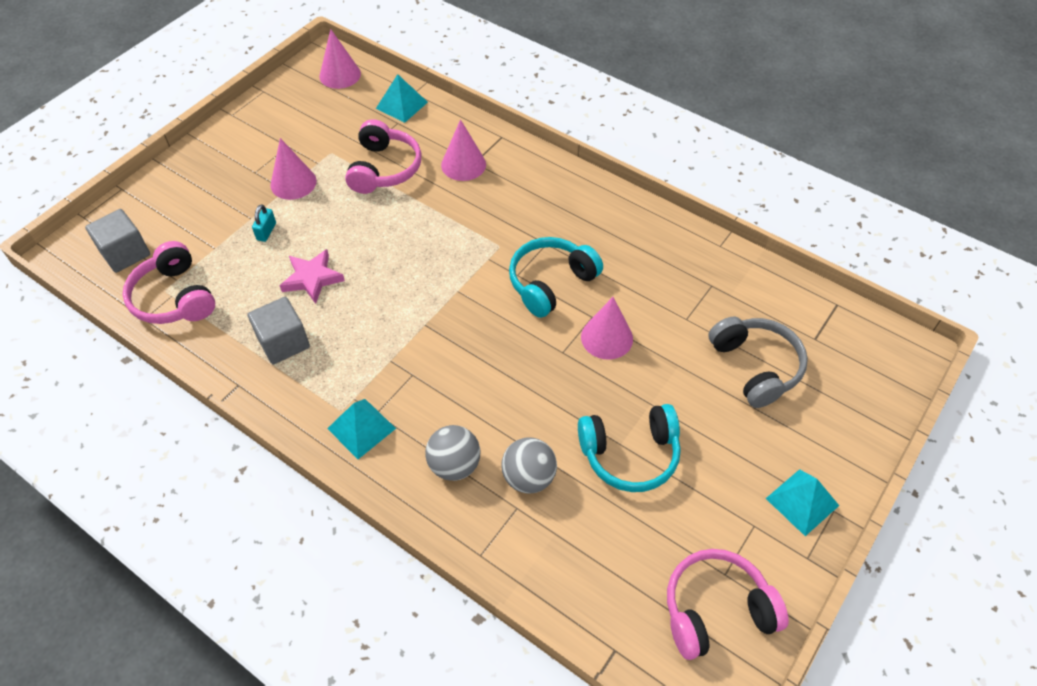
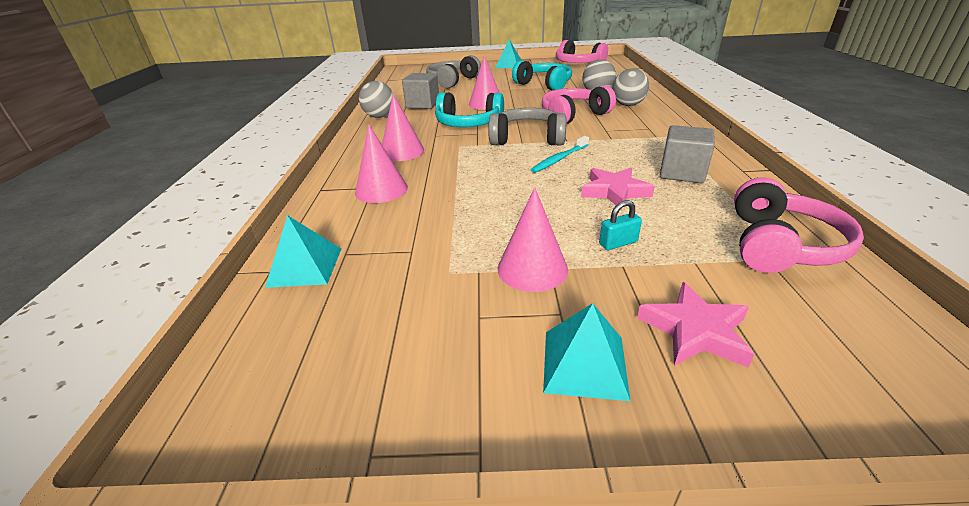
camera: 125 degrees left, 20 degrees down
(125, 253) = (844, 328): grey cube -> grey cube (423, 104)
(190, 205) = (695, 331): none -> pink star
(340, 75) = (255, 369): pink cone -> pink cone (402, 152)
(361, 428) = (665, 127): turquoise pyramid -> turquoise pyramid (584, 364)
(384, 168) = (434, 224): pink headphones -> pink headphones (573, 115)
(395, 289) = (559, 159): none -> turquoise toothbrush
(460, 299) = (527, 139): none -> grey headphones
(652, 229) = (380, 117): none -> grey ball

